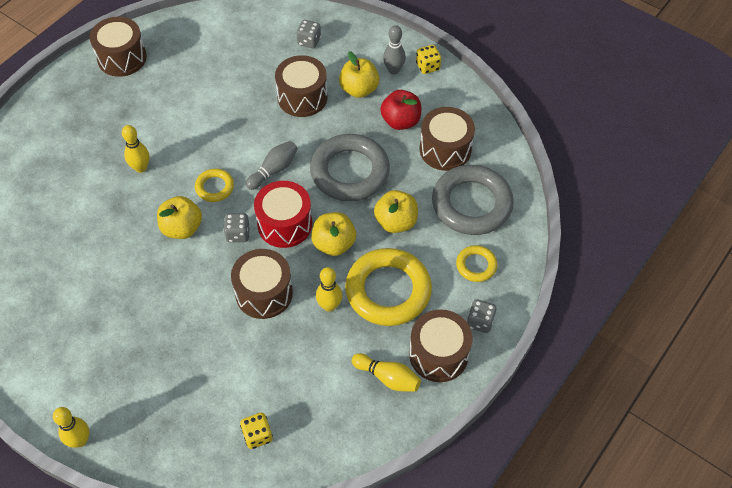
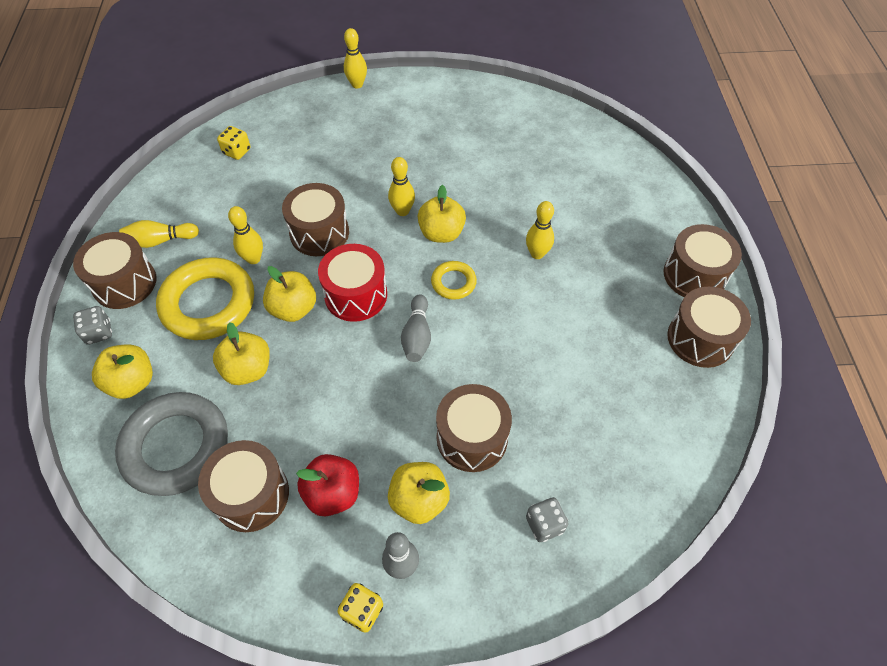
camera: 140 degrees right, 0 degrees up
(72, 88) = (694, 275): none -> brown drum
(188, 267) = (402, 211): none -> yellow bowling pin
(238, 234) = (389, 260): grey dice -> none
(350, 172) = (339, 388): grey ring -> none
(476, 265) = (132, 382): yellow ring -> yellow apple

